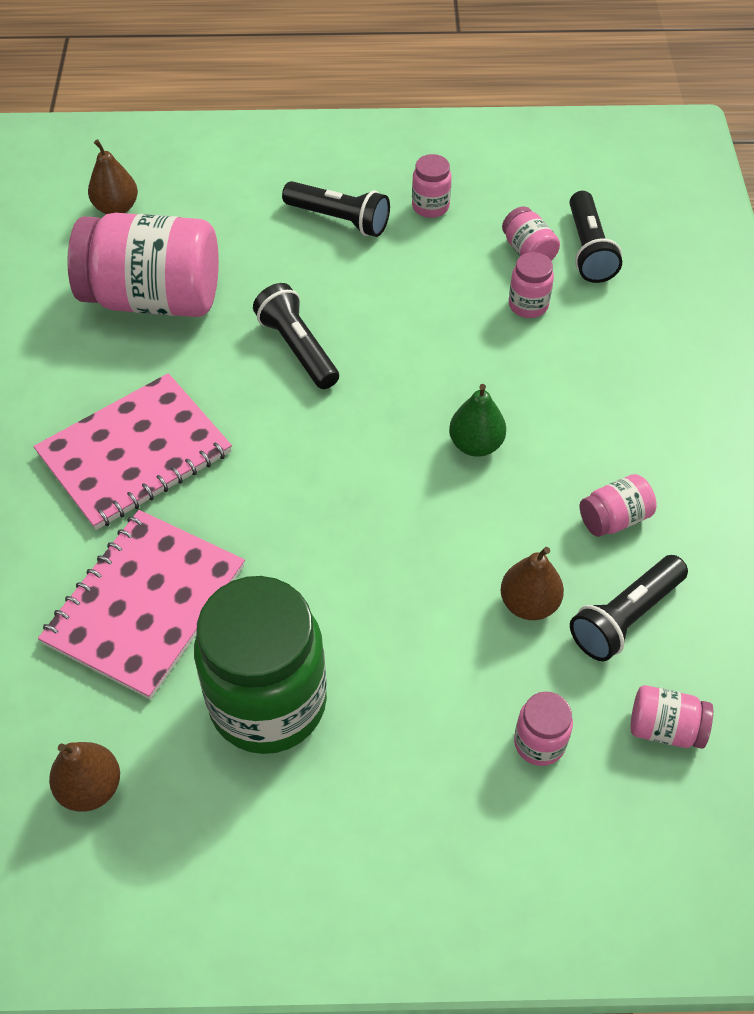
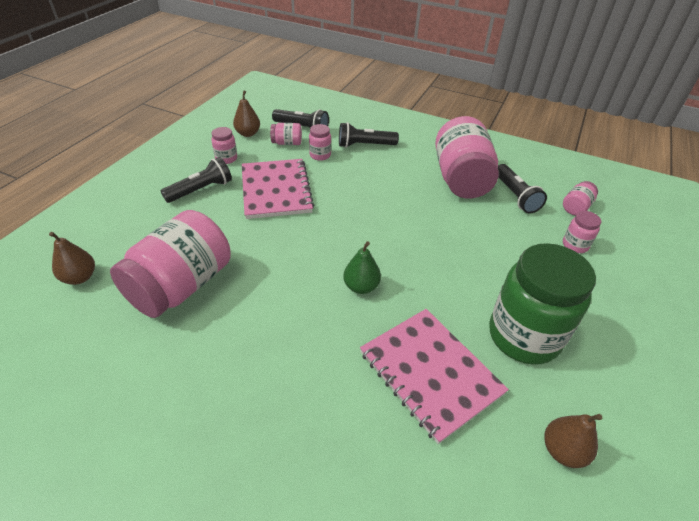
camera: 65 degrees left, 10 degrees down
(134, 453) = (305, 338): pink notebook -> pink notebook (276, 190)
(298, 348) = (280, 238): black flashlight -> black flashlight (365, 145)
(476, 444) = (393, 201): green pear -> green pear (361, 287)
(529, 604) = (496, 220): brown pear -> brown pear (248, 133)
(614, 519) = (461, 179): pink jar -> pink jar, size x2.31

